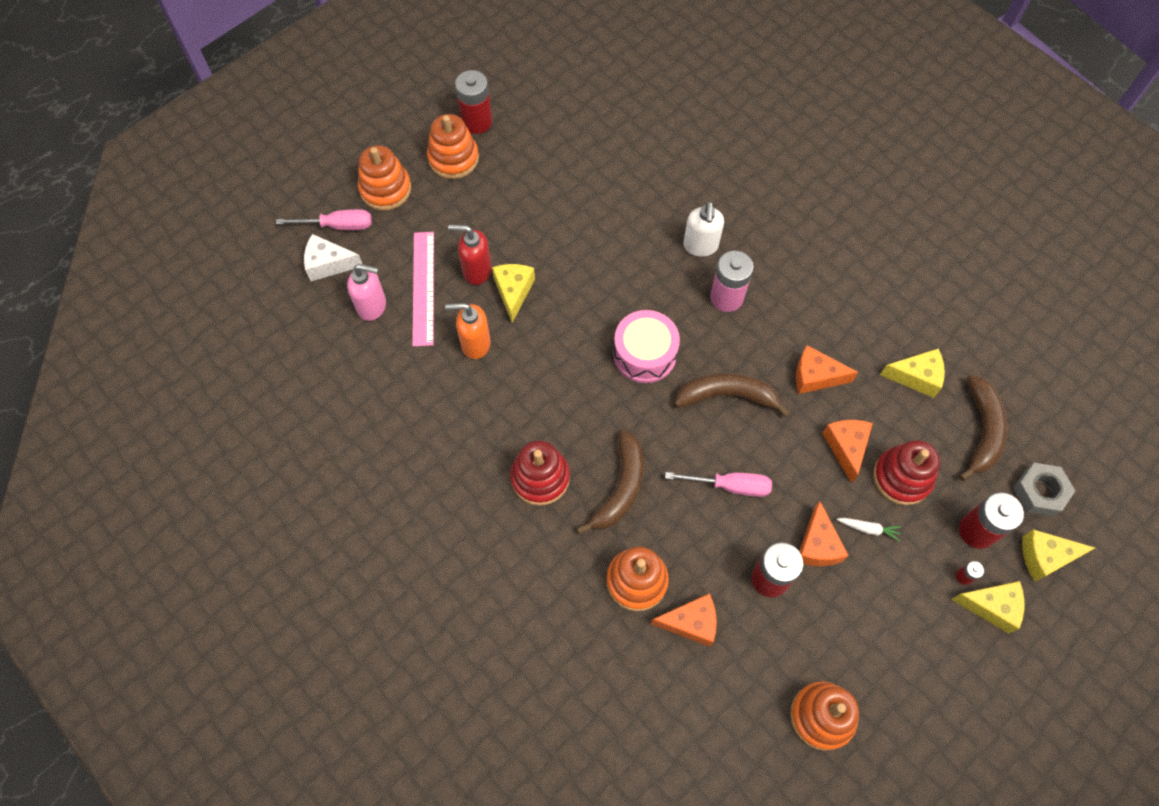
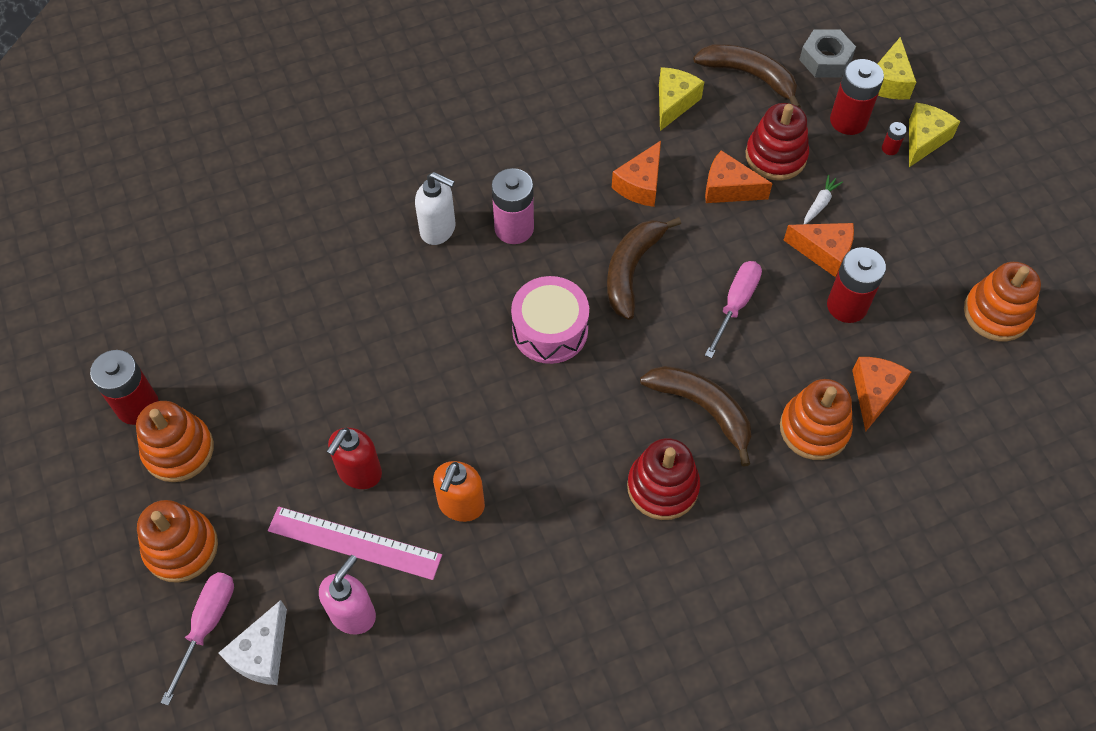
camera: 70 degrees left, 5 degrees down
(513, 292) = (408, 440): yellow cheese -> none

